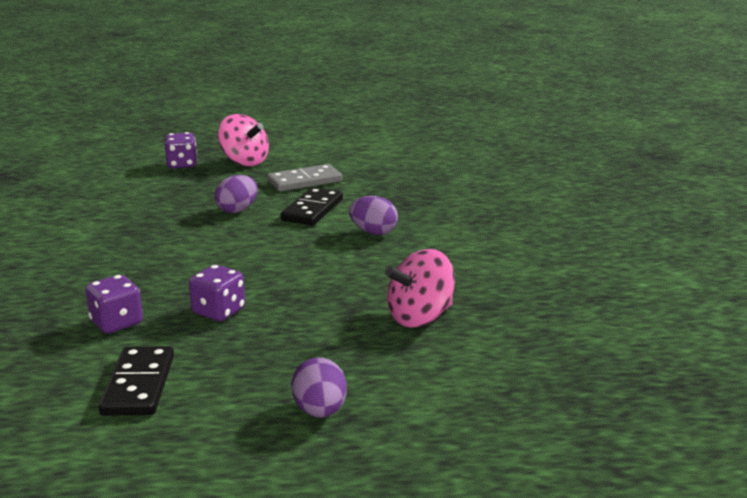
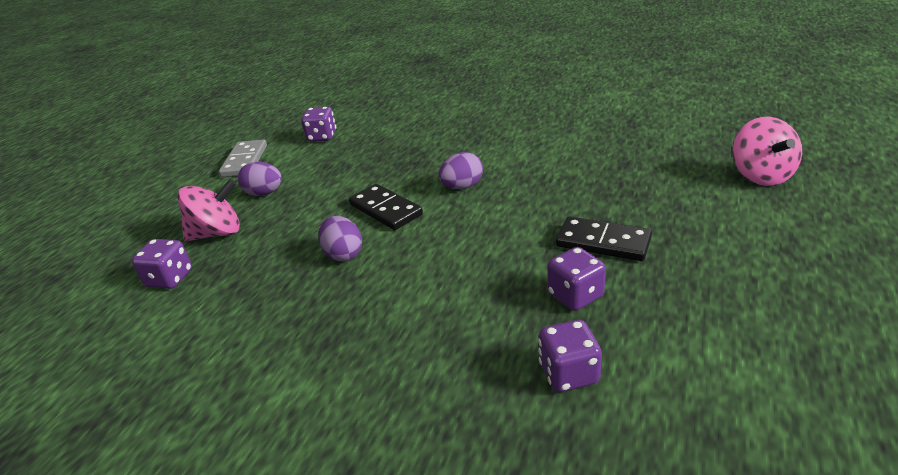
camera: 60 degrees left, 10 degrees up
(139, 385) = (712, 367): black domino -> black domino (603, 242)
(305, 181) = (313, 204): grey domino -> grey domino (244, 161)
(320, 411) = (775, 262): purple egg -> purple egg (264, 193)
(420, 317) = (632, 192): pink spinning top -> pink spinning top (761, 175)
(424, 155) = (322, 137): none -> purple dice

